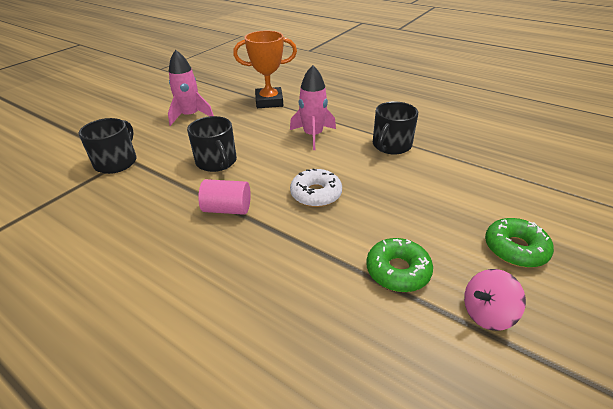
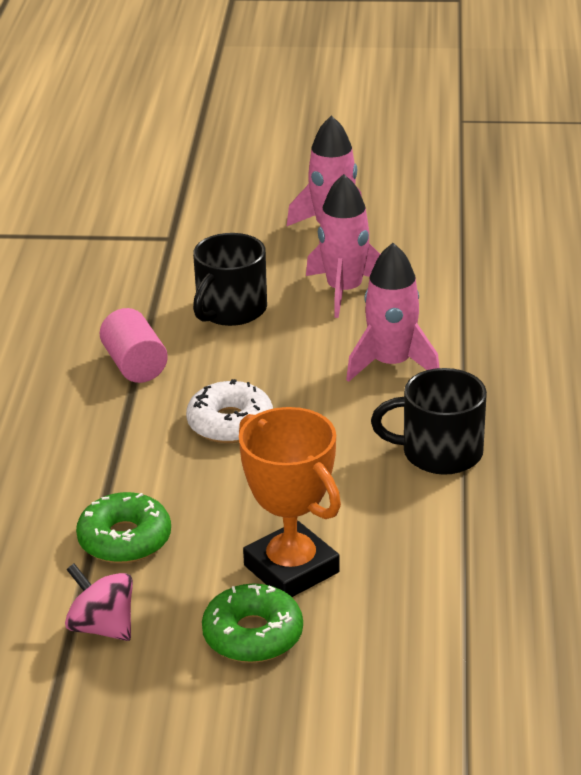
camera: 60 degrees right, 5 degrees down
(116, 162) = (156, 234): black mug -> none
(243, 128) = (344, 291): none -> pink rocket
(269, 101) = (462, 278): orange trophy -> orange trophy (291, 569)

